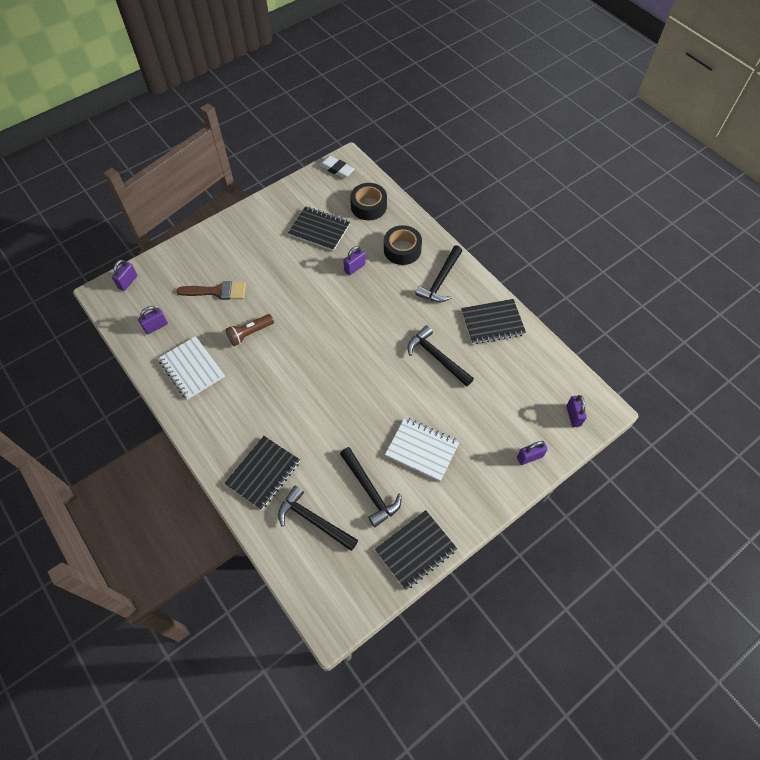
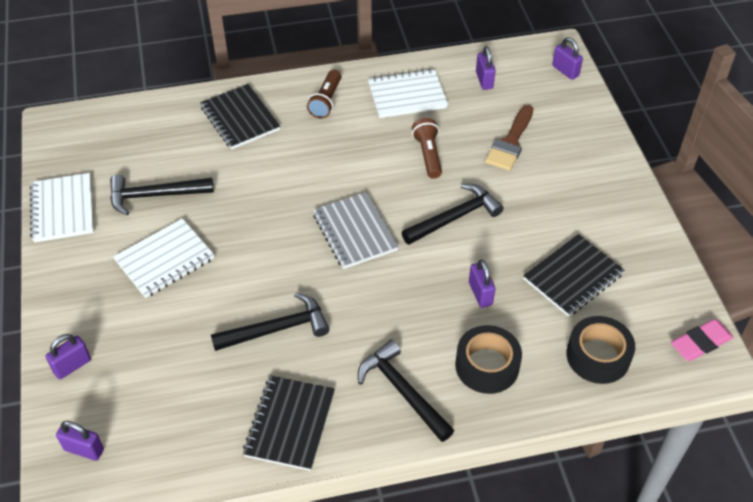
camera: 115 degrees right, 10 degrees down
(219, 420) = (326, 101): none -> brown flashlight
(313, 520) = (159, 141): black hammer -> black hammer (454, 217)
(336, 169) = (700, 343): white eraser -> pink eraser
(340, 348) = (355, 232): none -> grey notebook
(415, 550) = (63, 209): black notebook -> white notebook
(529, 457) = (72, 366): purple padlock -> purple padlock turned 45 degrees clockwise

